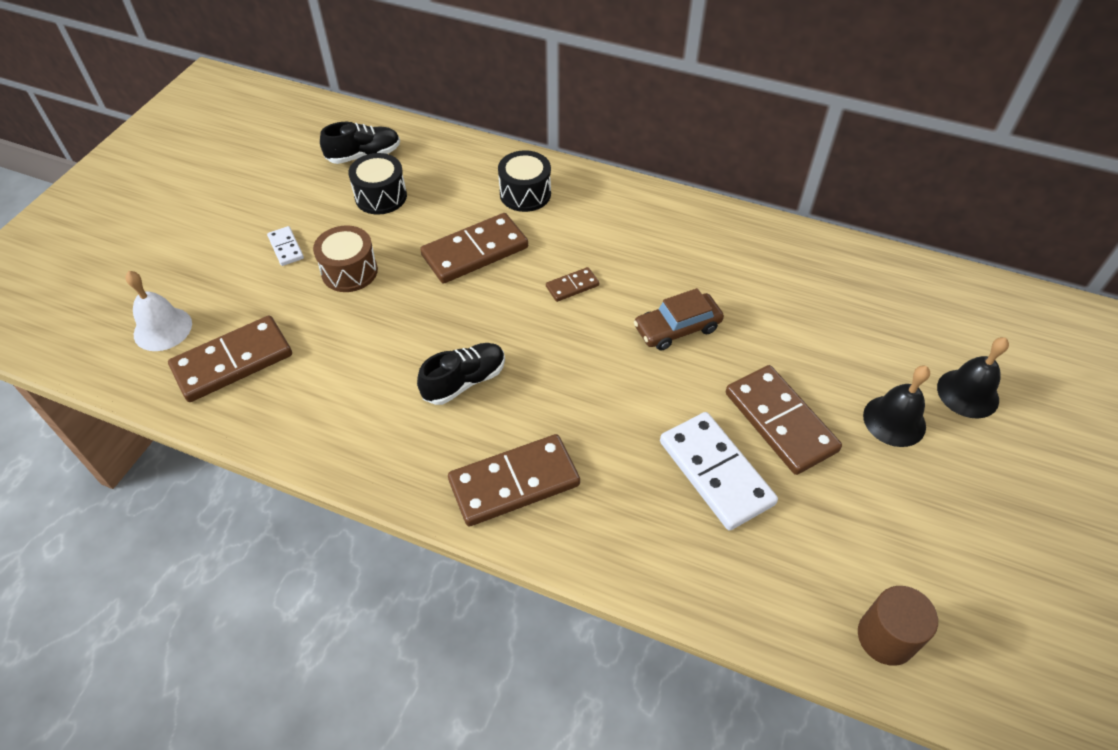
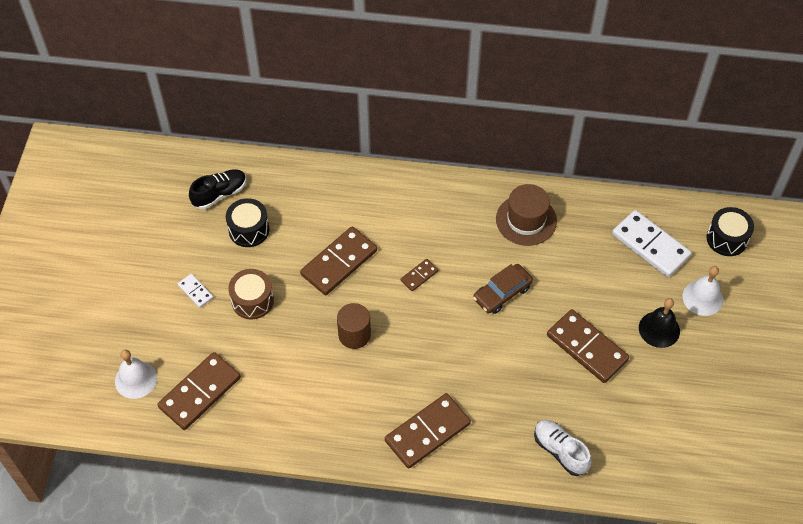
camera: 15 degrees left, 5 degrees up
(464, 381) = (369, 368): black shoe -> none
(525, 194) = (359, 203): black drum -> black drum (727, 239)
(704, 557) = (560, 451): none -> white shoe
(716, 472) = (554, 393): white domino -> white domino (650, 245)
(734, 251) = (526, 220): none -> brown hat
(886, 637) = (676, 473): brown cylinder -> brown cylinder (354, 335)
(967, 393) = (702, 298): black bell -> white bell

